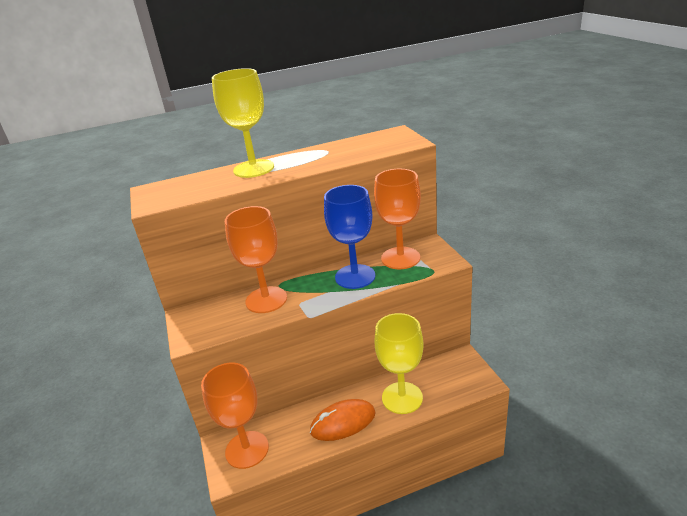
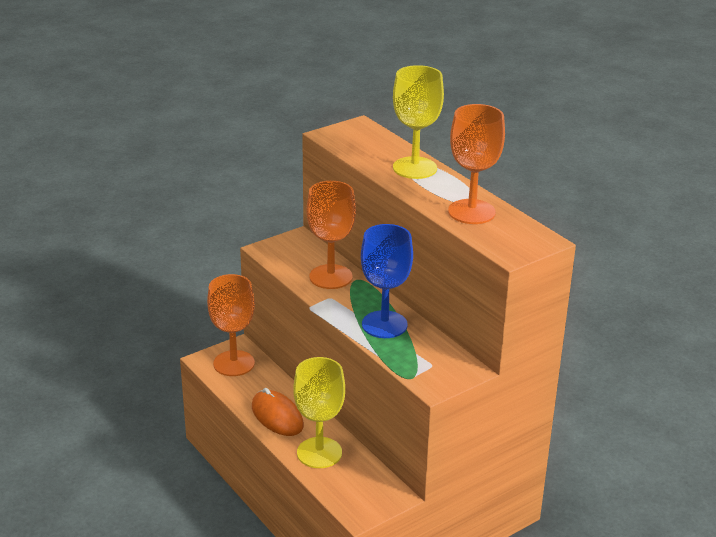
camera: 70 degrees right, 0 degrees up
(400, 258) = (430, 351): orange goblet -> orange goblet (471, 212)

